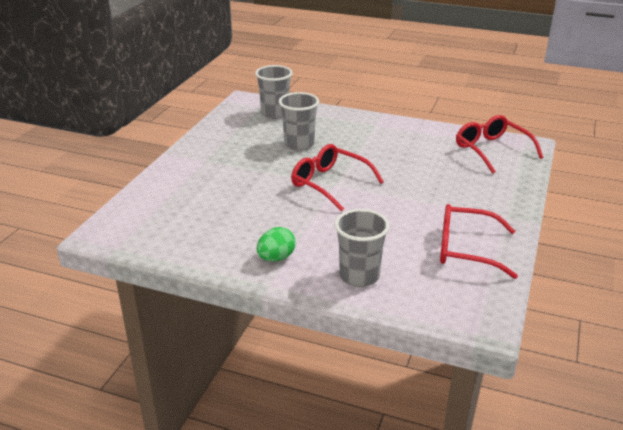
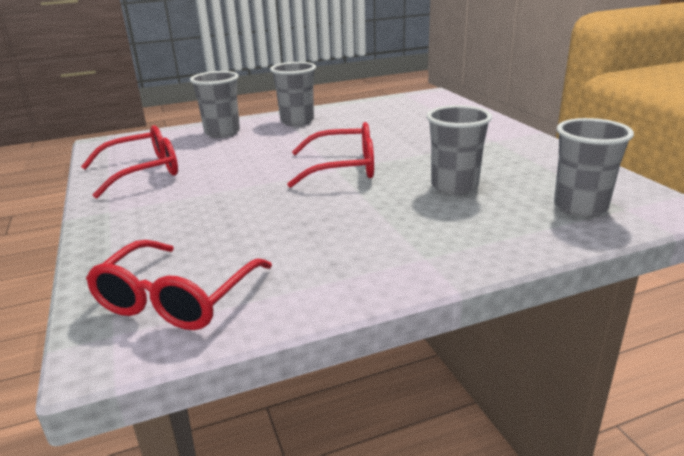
camera: 140 degrees right, 5 degrees down
(276, 258) = (297, 121): green egg -> grey cup
(491, 150) = (177, 299): red glasses -> red glasses turned 90 degrees clockwise

